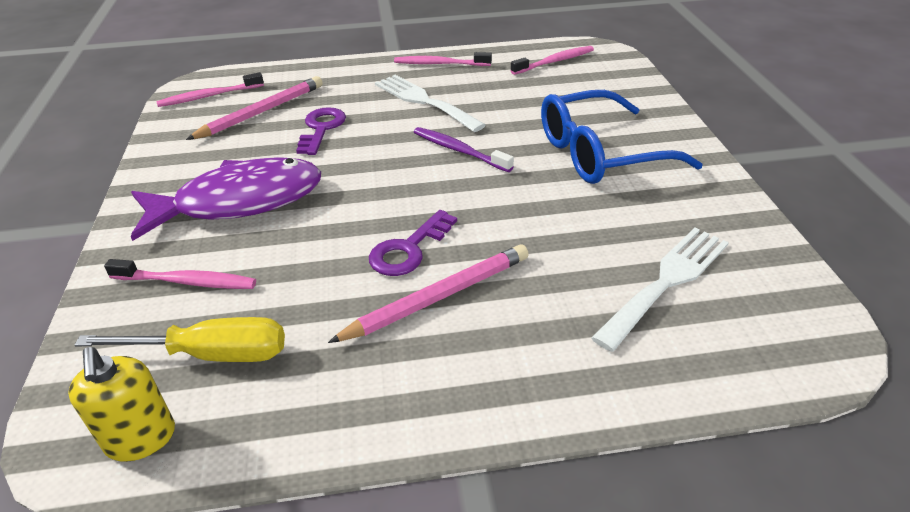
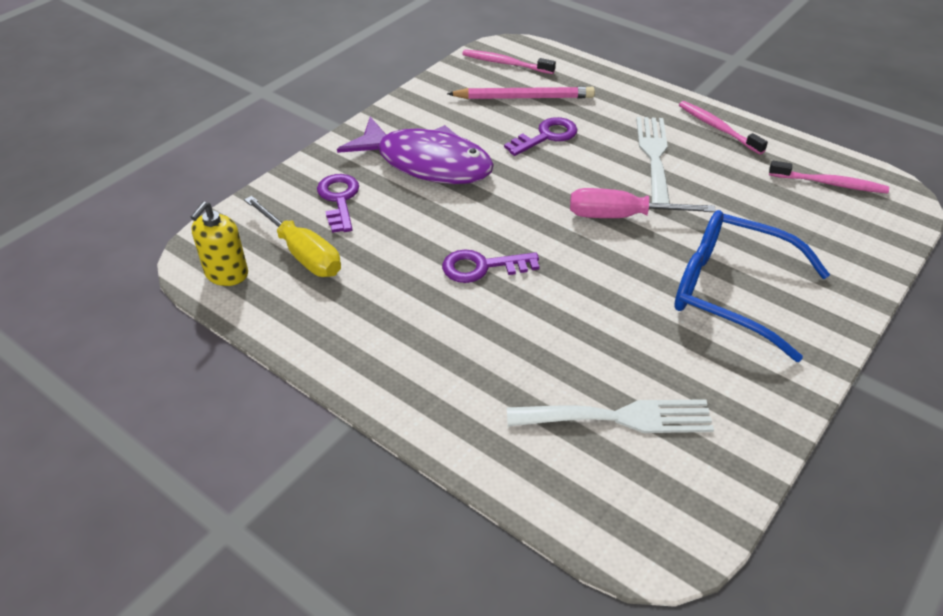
camera: 45 degrees right, 5 degrees up
(186, 282) = (339, 199): pink toothbrush -> purple key
(439, 297) = (457, 312): pink pencil -> none
(459, 150) = (620, 216): purple toothbrush -> pink screwdriver

